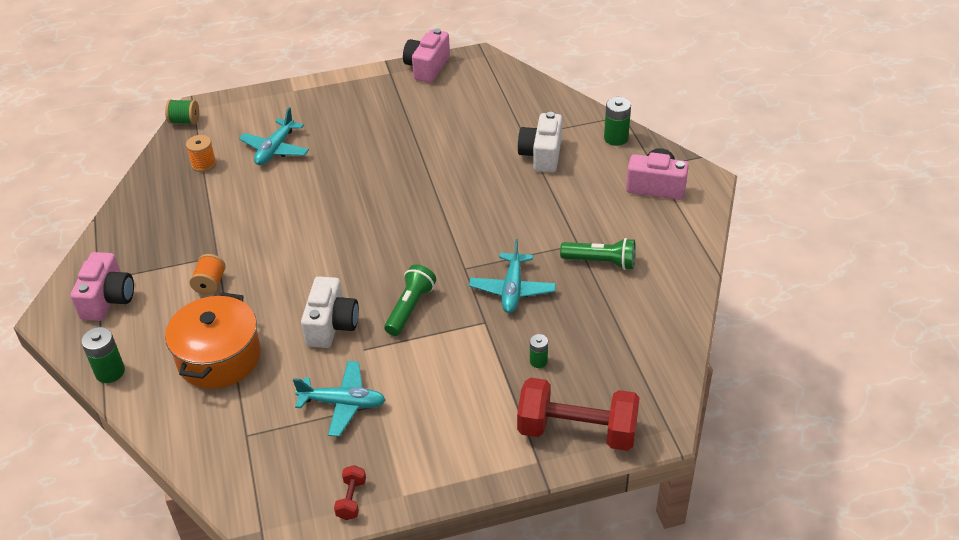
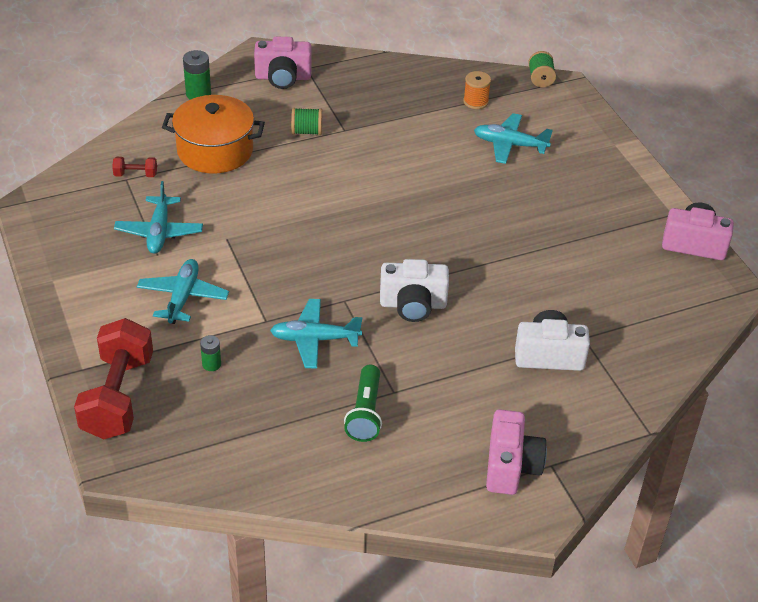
camera: 80 degrees right, 0 degrees up
(210, 284) = (307, 131): orange spool -> green spool
(331, 325) = (257, 213): white camera -> white camera (413, 304)
(351, 499) = (51, 249): red dumbbell -> red dumbbell (135, 175)
(410, 308) = (283, 264): green flashlight -> none
(445, 383) = (183, 297): none -> turquoise plane
(616, 138) = (600, 426): green battery -> none

